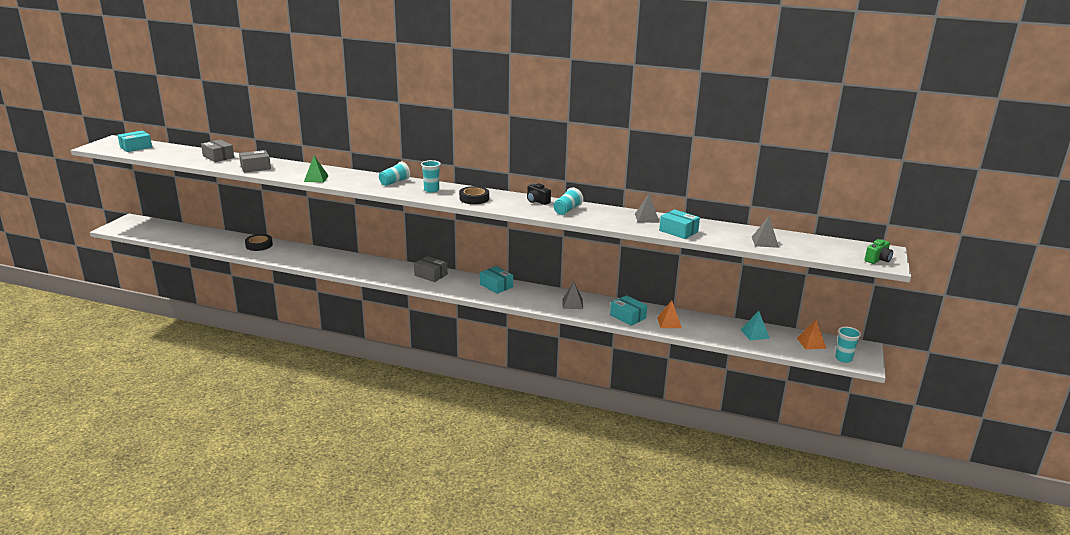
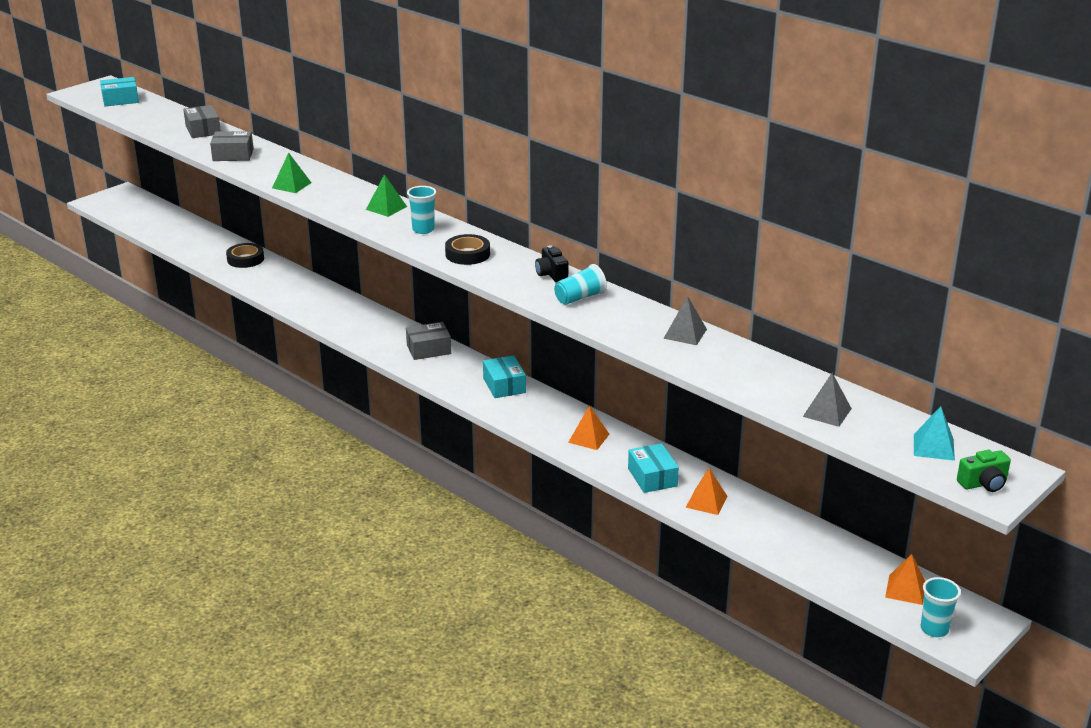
camera: 25 degrees right, 5 degrees up
(394, 182) = (386, 208): turquoise cup -> green pyramid
(431, 275) = (429, 349): grey box -> grey box turned 75 degrees counterclockwise
(572, 304) = (588, 438): grey pyramid -> orange pyramid
(678, 231) = (709, 366): turquoise box -> none
(754, 334) = (826, 551): turquoise pyramid -> turquoise pyramid (933, 447)

